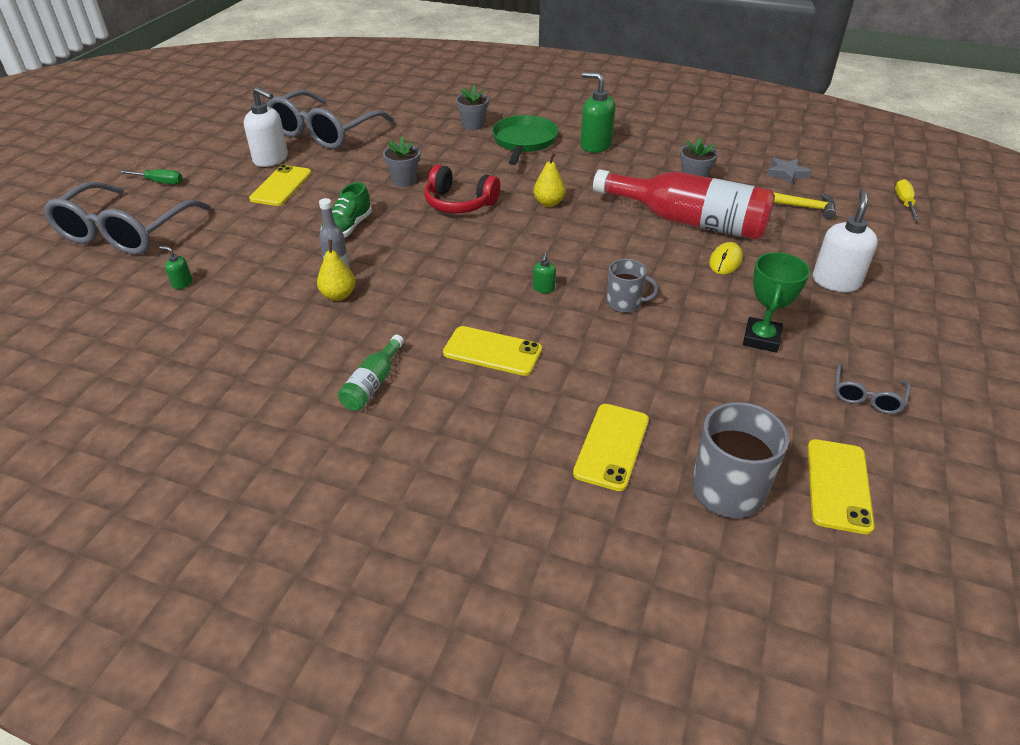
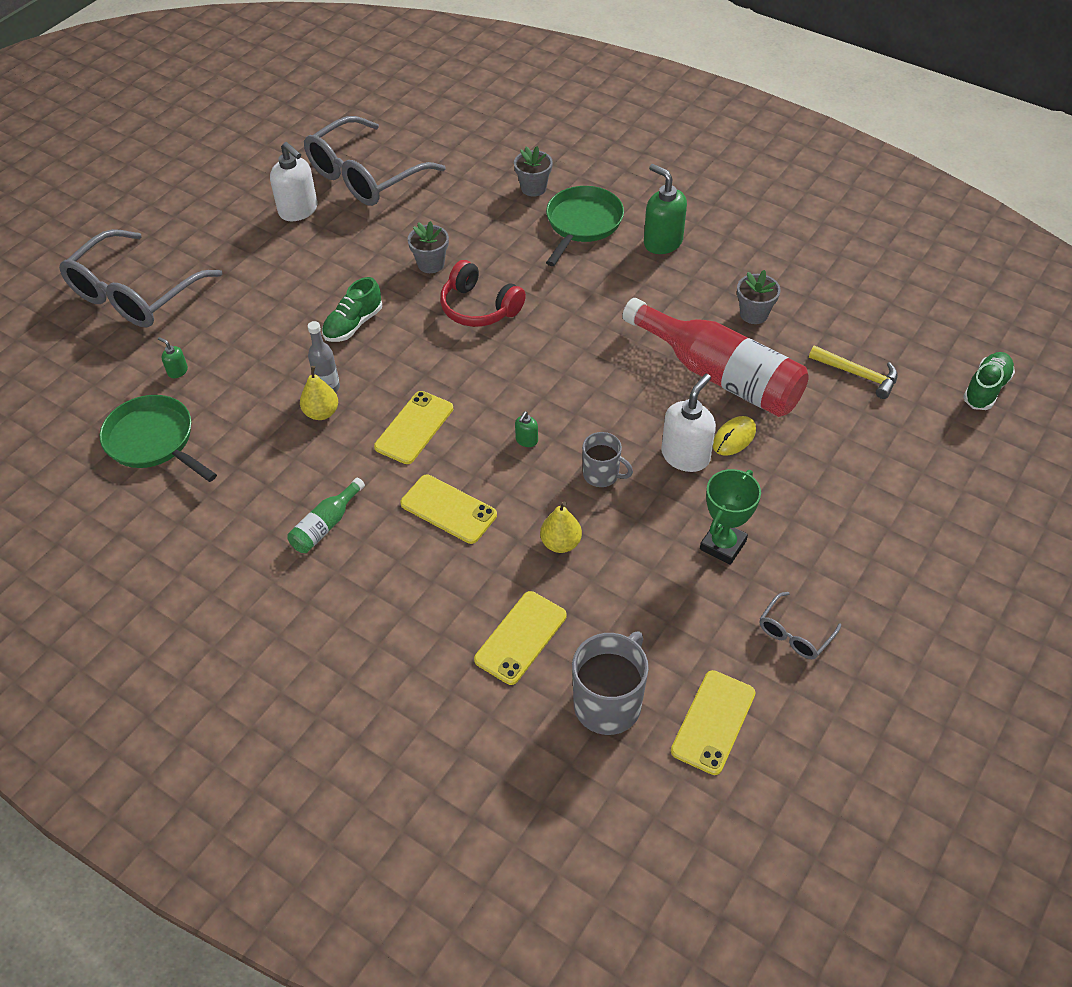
camera: 15 degrees right, 10 degrees up
(159, 182) = (178, 227): green screwdriver -> none
(169, 341) = (154, 441): none -> green pan
(281, 186) = (300, 252): yellow phone -> yellow phone (414, 427)
(549, 203) = (576, 323): yellow pear -> yellow pear (560, 543)
(786, 173) = (868, 321): grey star -> none
(836, 281) = (841, 487): white soap dispenser -> white soap dispenser (685, 456)
(904, 203) = (986, 389): yellow screwdriver -> green shoe

